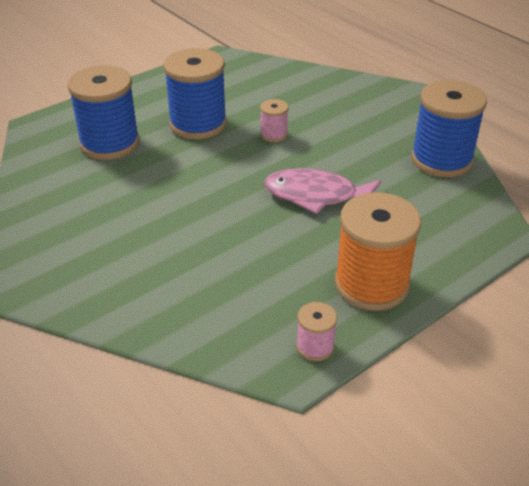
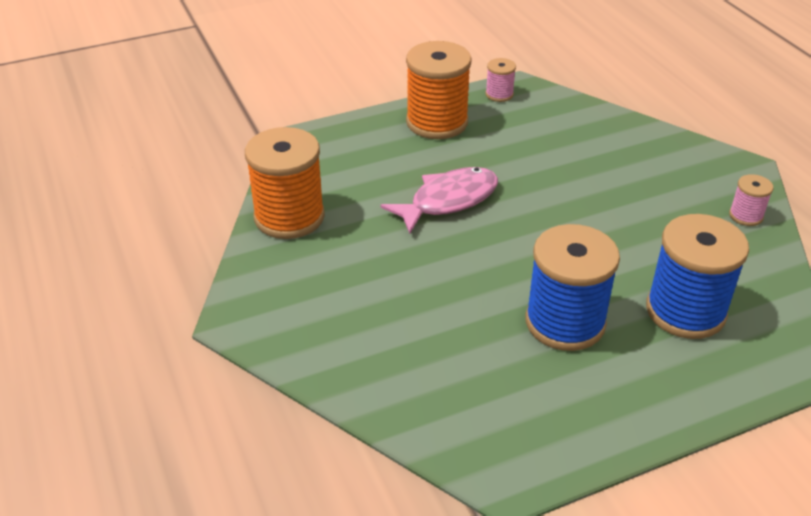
camera: 165 degrees left, 0 degrees up
(274, 134) = (467, 286): pink spool -> pink spool (746, 216)
(316, 195) = (448, 201): pink fish -> pink fish turned 60 degrees counterclockwise
(441, 160) = (289, 217): blue spool -> orange spool

